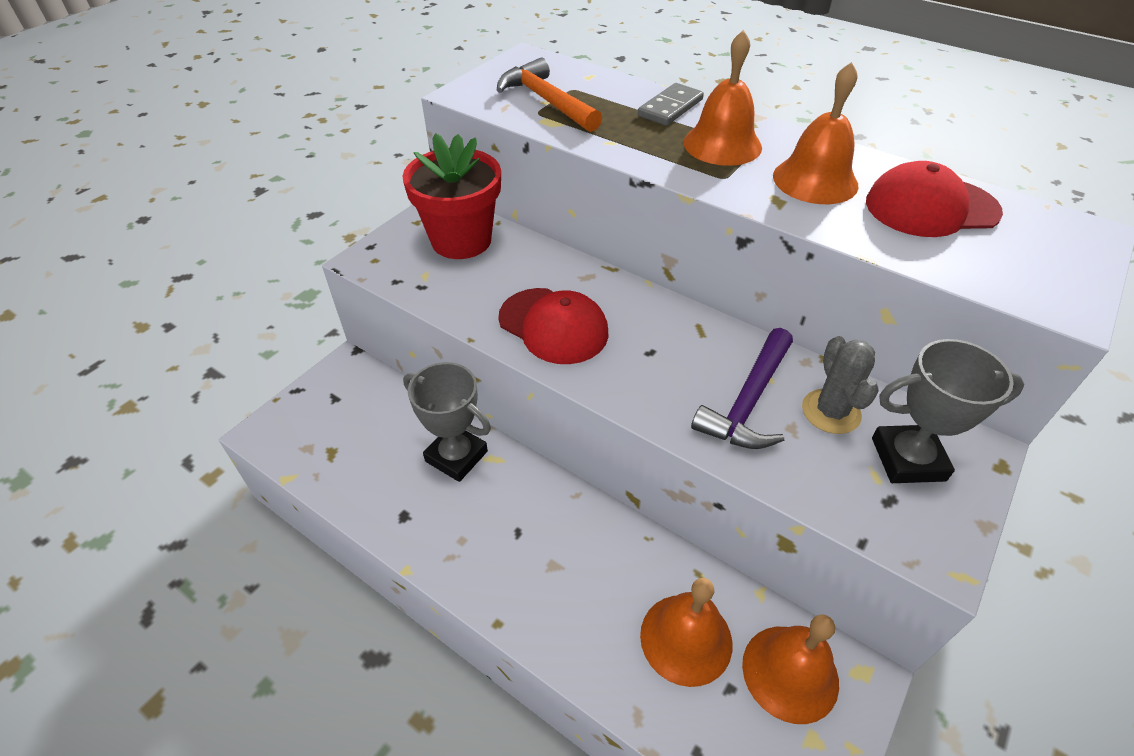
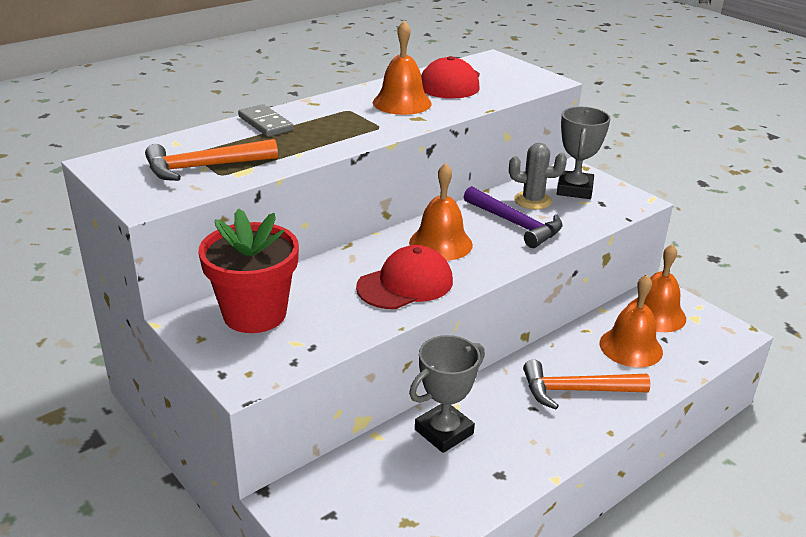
camera: 75 degrees left, 15 degrees down
(564, 576) = (576, 391): none -> orange hammer
(722, 144) = (335, 118): orange bell -> orange bell (440, 243)

